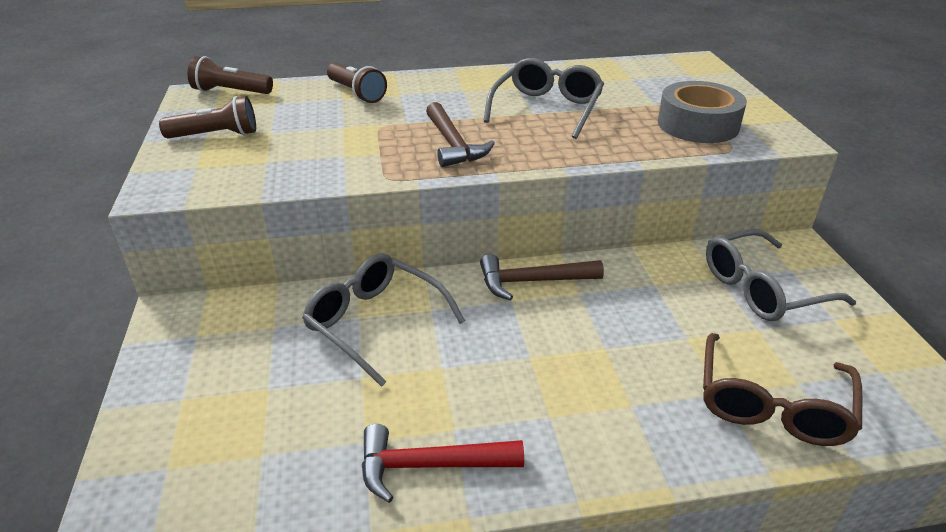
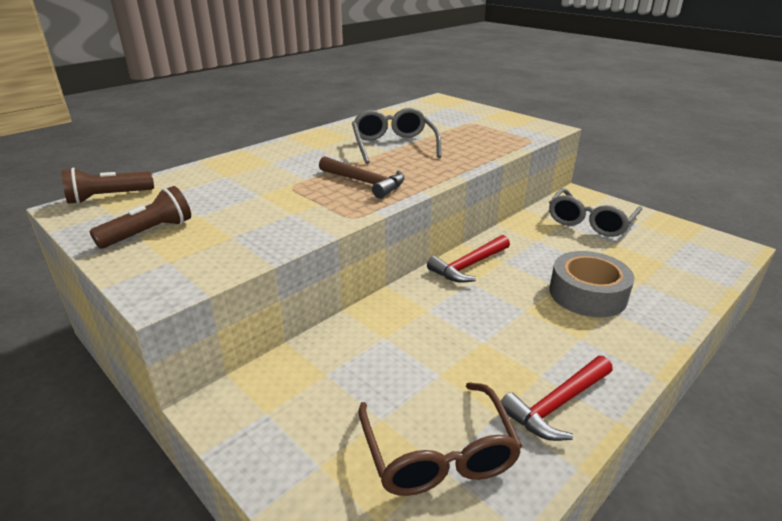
camera: 35 degrees left, 5 degrees down
(356, 93) = (234, 170): brown flashlight -> none
(375, 323) = (401, 335): grey glasses -> none
(533, 281) = (469, 266): brown hammer -> red hammer
(698, 125) = (494, 132): grey tape -> grey tape (587, 294)
(771, 404) = (668, 278): brown glasses -> brown glasses (438, 453)

